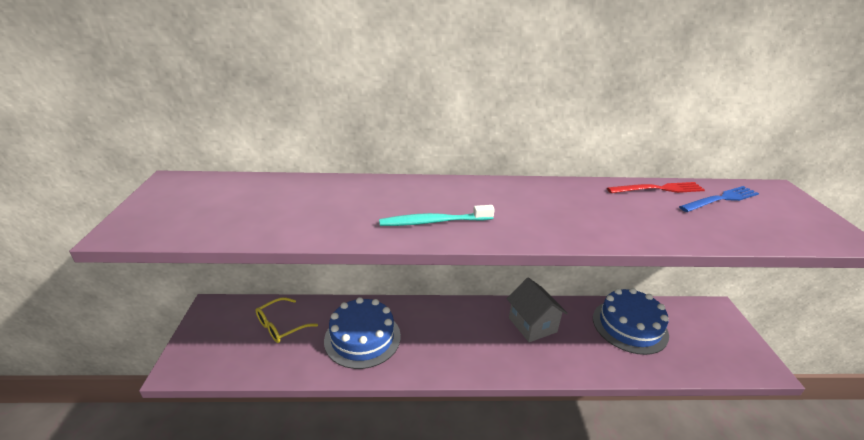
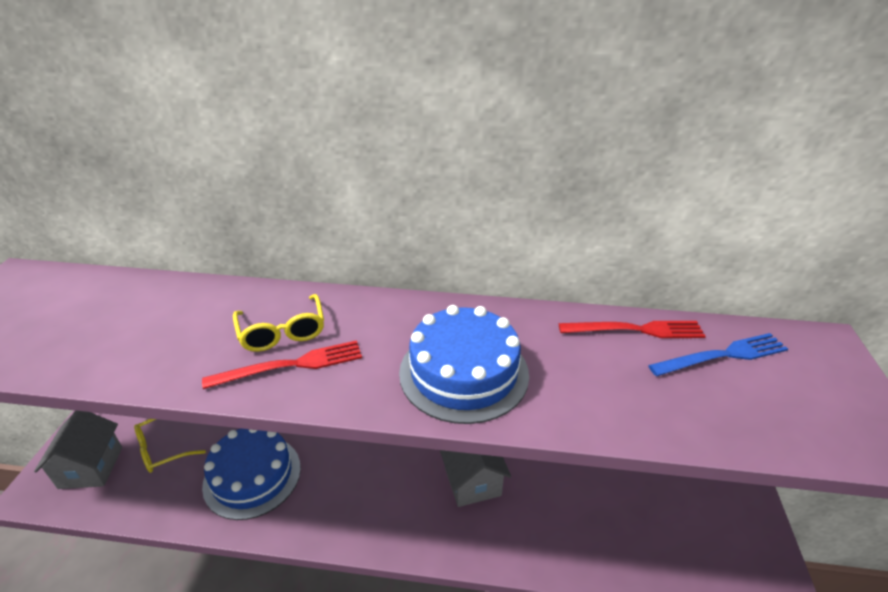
camera: 10 degrees right, 5 degrees up
(223, 345) = (91, 467): none -> grey house
(414, 203) = (282, 332): none -> yellow glasses
(433, 222) = (291, 365): turquoise toothbrush -> red fork
(629, 326) = (605, 498): blue cake -> blue cake (464, 372)

